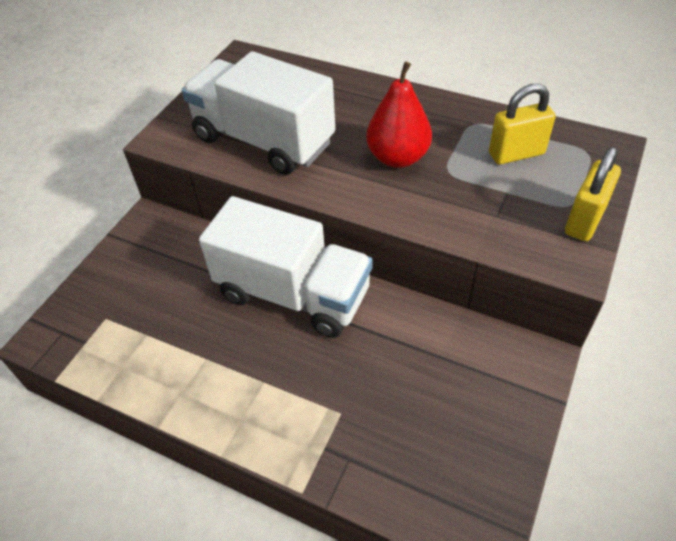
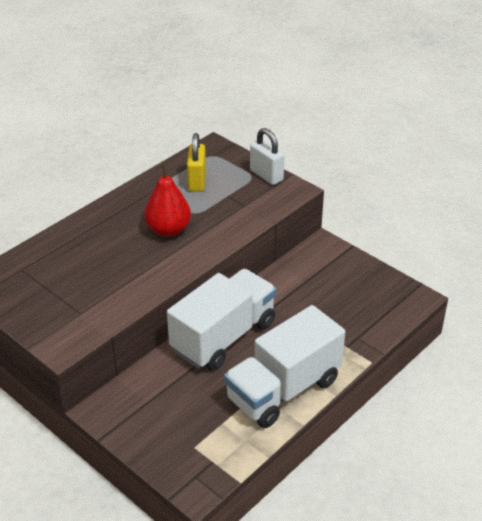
camera: 75 degrees left, 10 degrees down
(263, 141) = (106, 290): white truck -> white truck (283, 390)
(584, 220) = (266, 175): yellow padlock -> white padlock

